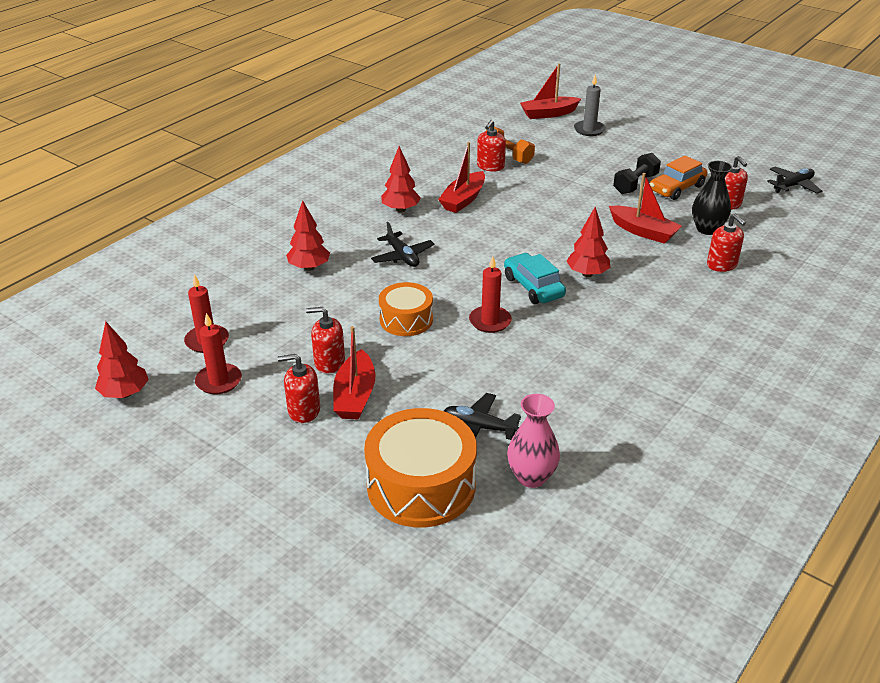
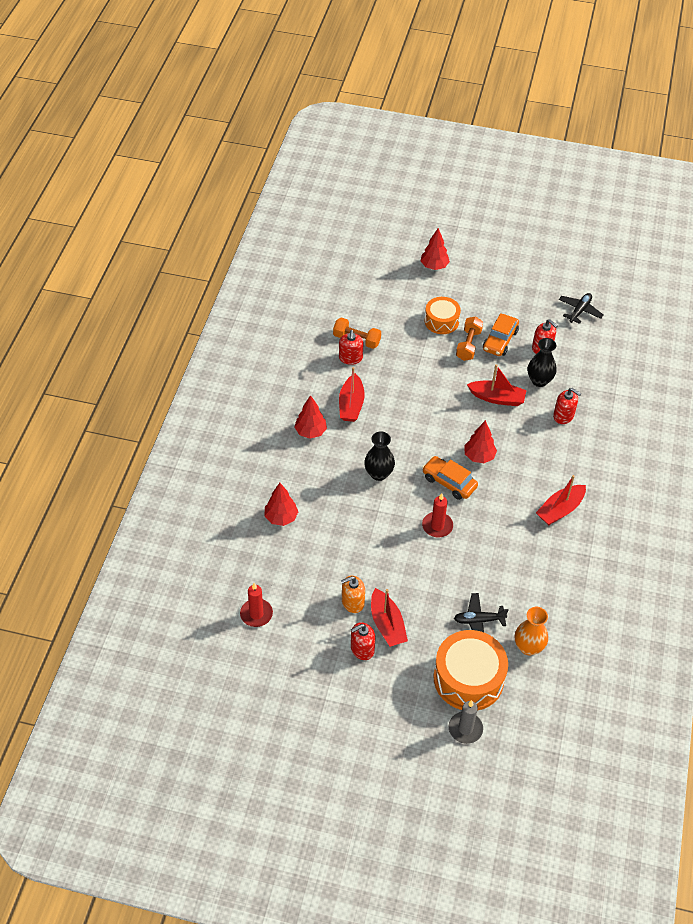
camera: 25 degrees left, 15 degrees up
(125, 393) = (234, 680): red tree -> red tree (434, 266)
(219, 381) = (290, 646): red candle -> none
(329, 362) = (352, 602): red soap dispenser -> orange soap dispenser
(402, 256) = (341, 482): black plane -> none
(406, 319) = (380, 544): orange drum -> orange drum (441, 321)
(452, 259) = (378, 474): none -> black vase
(531, 477) = (528, 647): pink vase -> orange vase
(533, 287) = (449, 482): turquoise car -> orange car
(548, 114) = (362, 275): red boat -> red boat (560, 510)
(589, 130) = (404, 287): grey candle -> grey candle (465, 729)
(635, 184) = (468, 345): black dumbbell -> orange dumbbell

